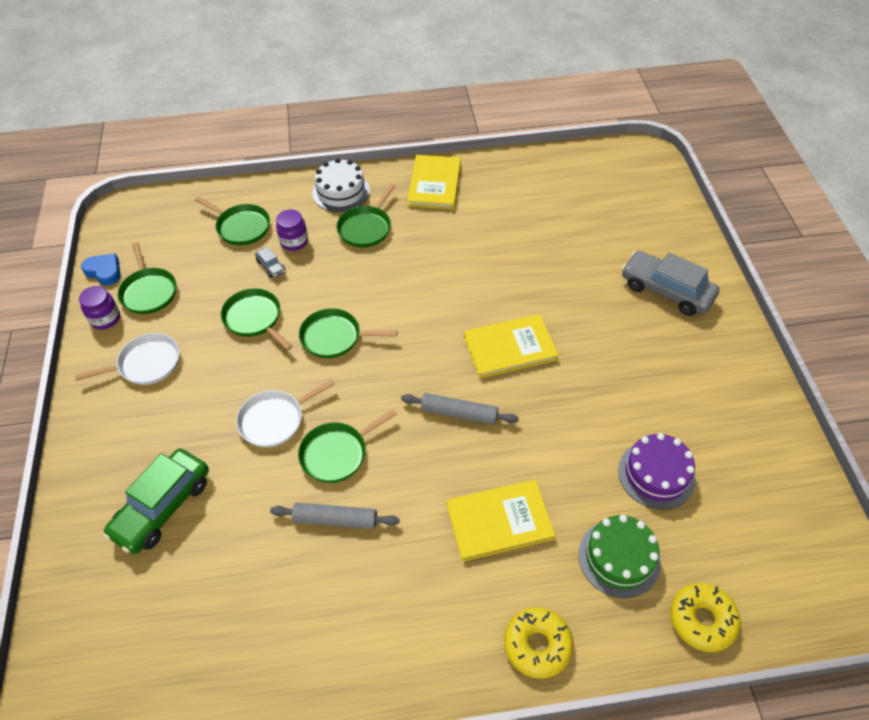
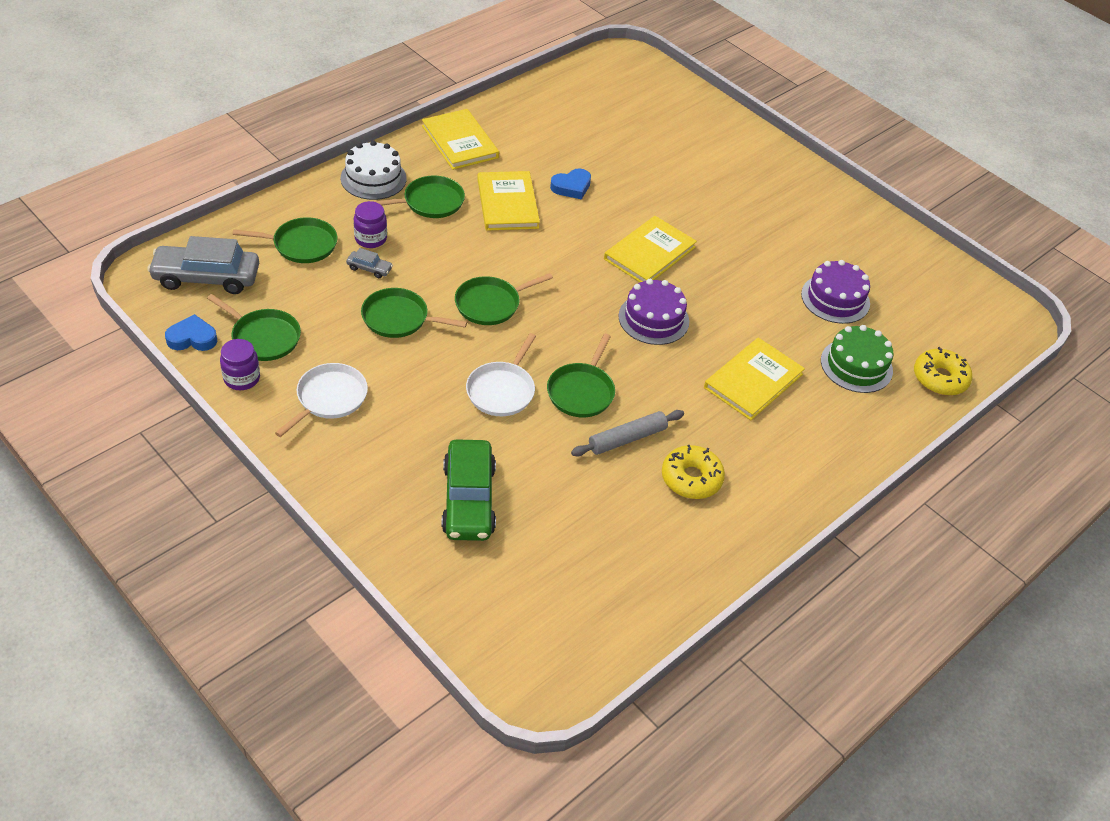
camera: 40 degrees left, 5 degrees down
(366, 228) = (430, 202): green pan -> green pan turned 105 degrees counterclockwise
(426, 252) = (507, 203): none -> yellow book
(459, 413) = (653, 319): grey rolling pin -> purple cake
(493, 258) = (571, 187): none -> blue heart
(537, 645) = (850, 447): yellow donut -> yellow donut (691, 478)
(666, 291) = (733, 163): grey car -> grey car (206, 277)

